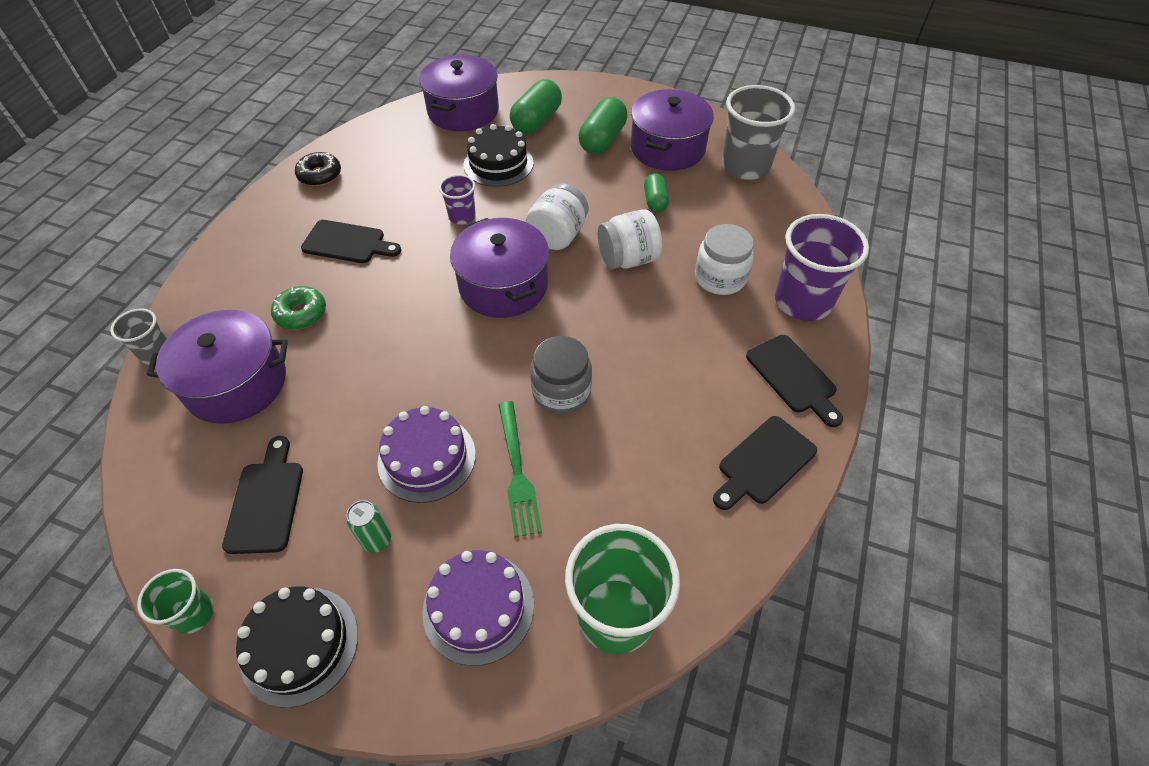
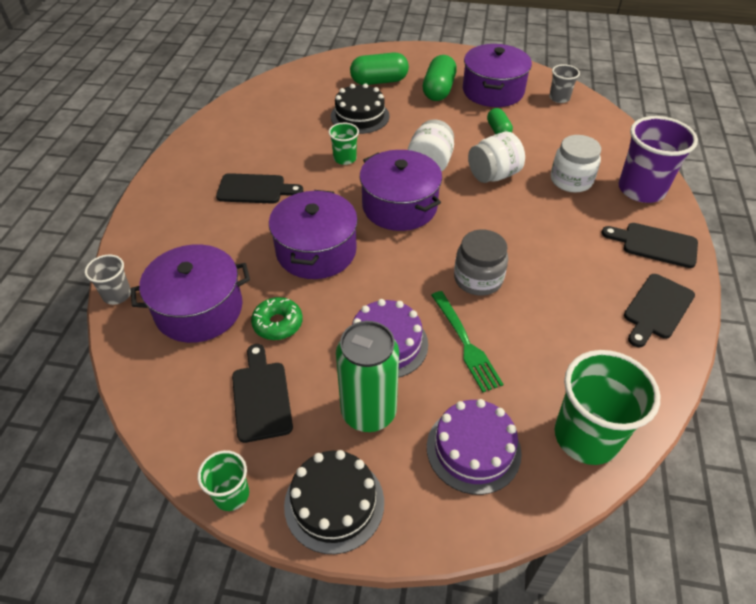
camera: 10 degrees left, 5 degrees down
(301, 313) = (235, 248): green donut -> green donut (278, 323)
(320, 175) = (210, 140): black donut -> none
(377, 540) = (368, 412): green can -> green can, size x2.12
(462, 216) = (345, 158): purple cup -> green cup
(463, 111) = (315, 80): purple pot -> purple pot (316, 251)
(536, 121) = (379, 81): green capsule -> green capsule turned 60 degrees clockwise
(745, 166) = (559, 98): grey cup -> grey cup, size x0.52
(793, 377) = (655, 244): black cutting board -> black cutting board turned 150 degrees clockwise

